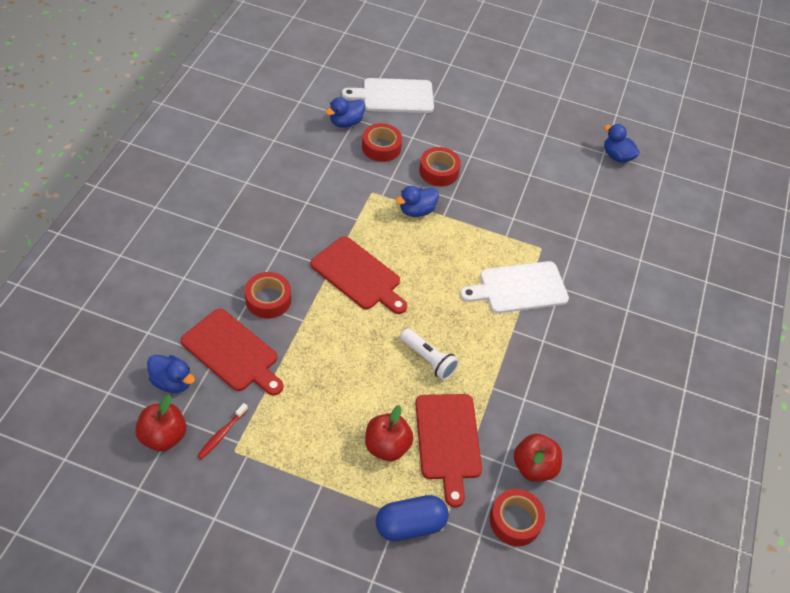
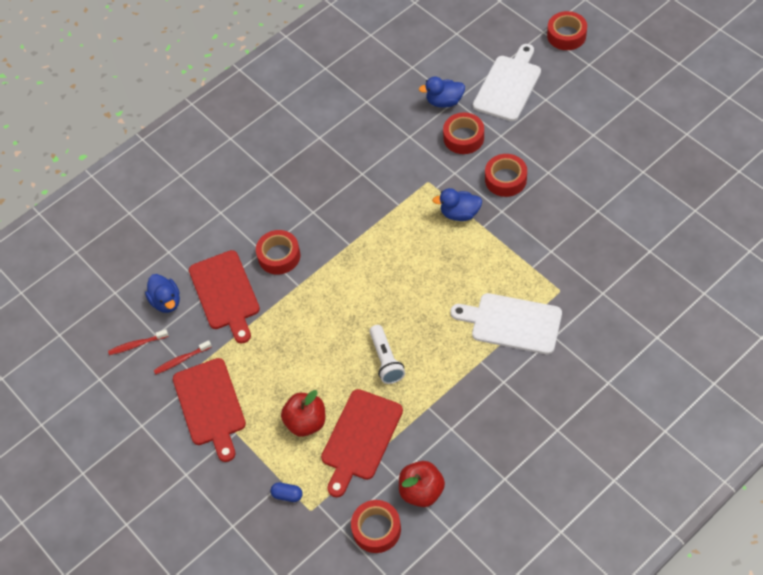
camera: 40 degrees right, 5 degrees up
(163, 436) = (137, 344): red apple -> red toothbrush
(358, 275) = (369, 260): red cutting board -> red cutting board (210, 405)
(394, 96) = (508, 85): white cutting board -> white cutting board turned 90 degrees clockwise
(410, 525) = (287, 495): blue capsule -> blue capsule, size x0.49
(418, 46) = (566, 35): none -> red tape
(617, 156) = (707, 218): blue duck -> none

